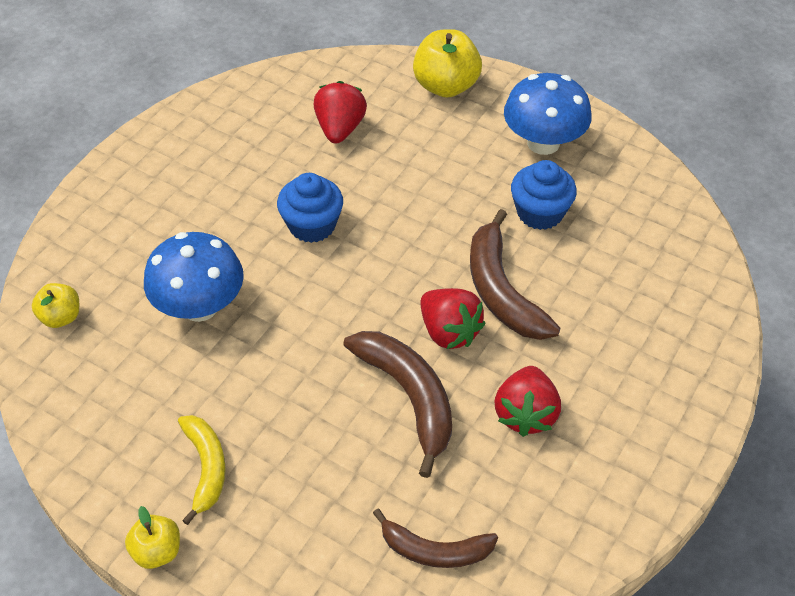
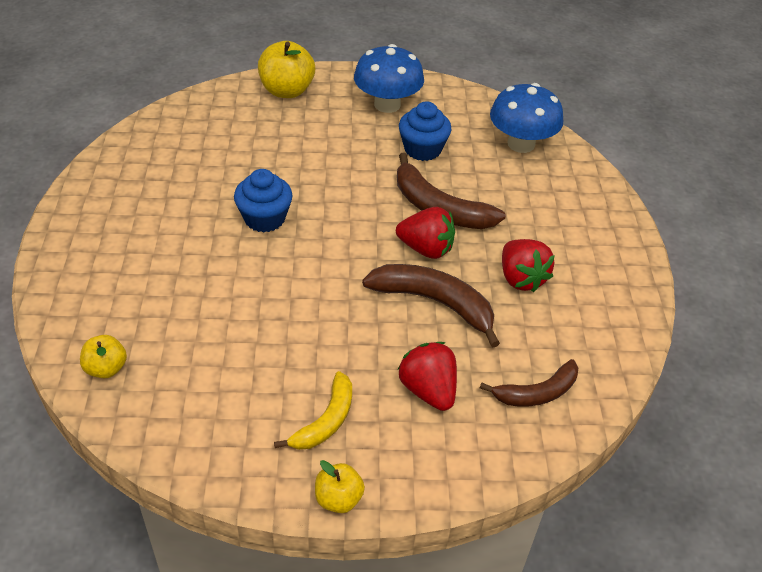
camera: 35 degrees left, 5 degrees down
(200, 306) = (222, 310): blue mushroom -> blue mushroom (521, 144)
(206, 468) = (326, 420): yellow banana -> yellow banana turned 75 degrees clockwise
(340, 129) = (230, 145): red strawberry -> red strawberry (428, 390)

